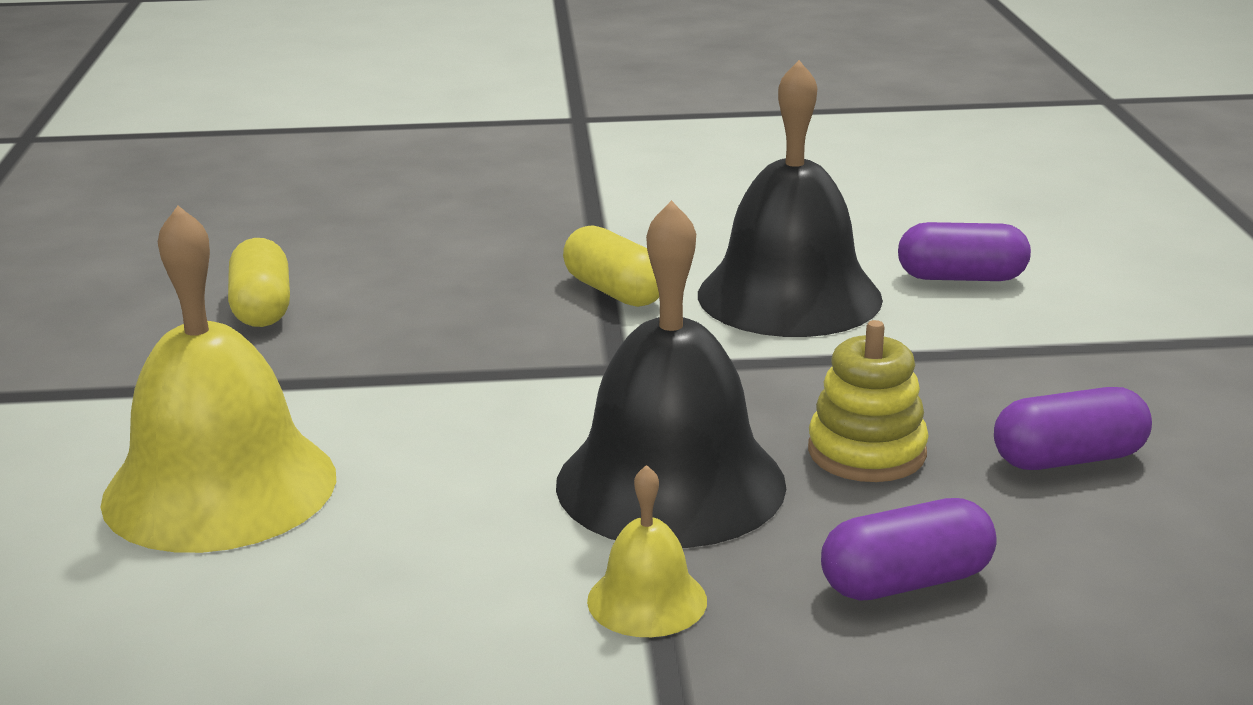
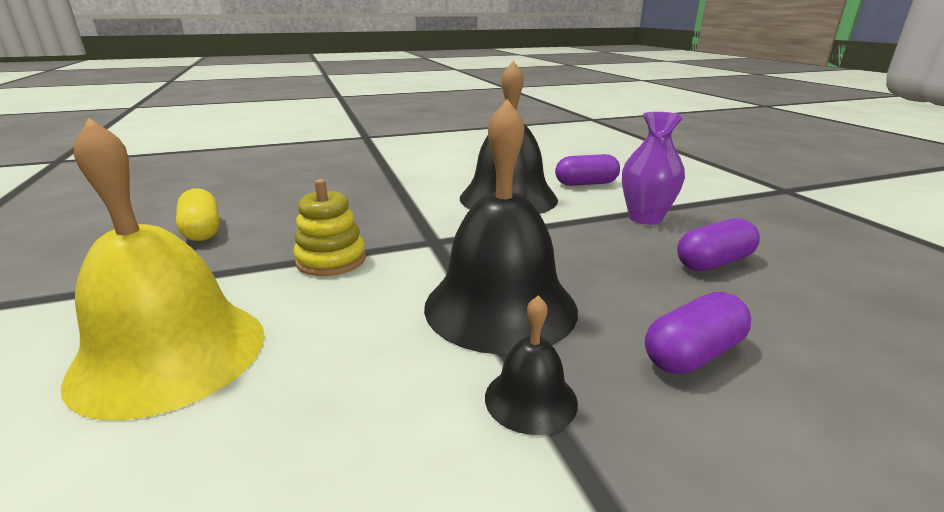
camera: 15 degrees left, 0 degrees up
(615, 292) = (415, 204): yellow capsule -> none
(647, 600) = (530, 399): yellow bell -> black bell
(866, 452) = (604, 272): yellow stacking toy -> yellow stacking toy (331, 260)
(1018, 364) = (645, 218): none -> purple vase

